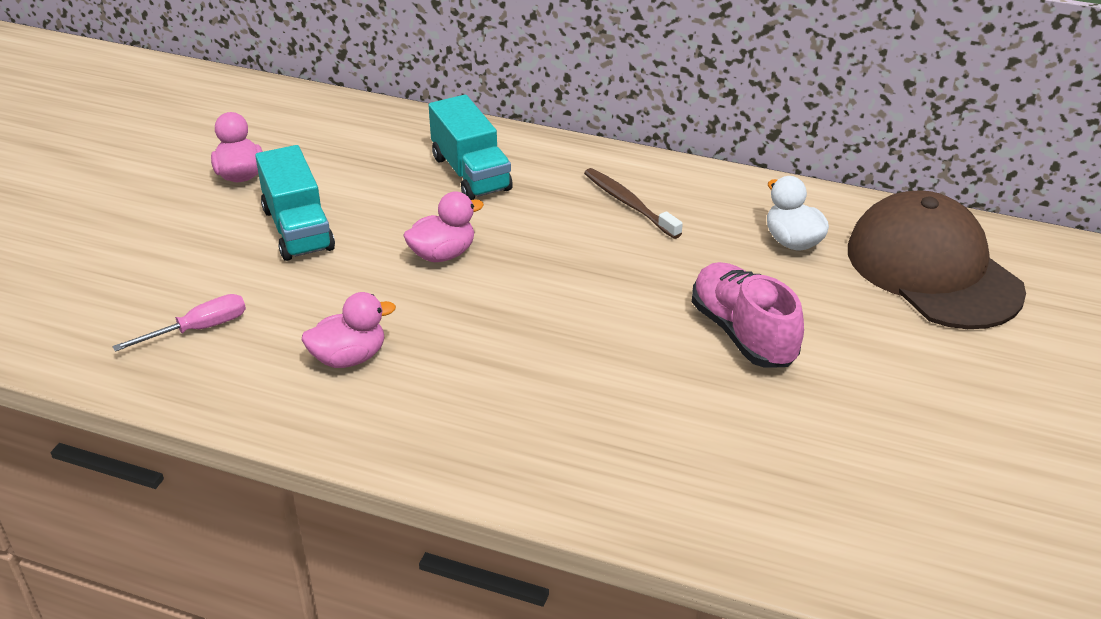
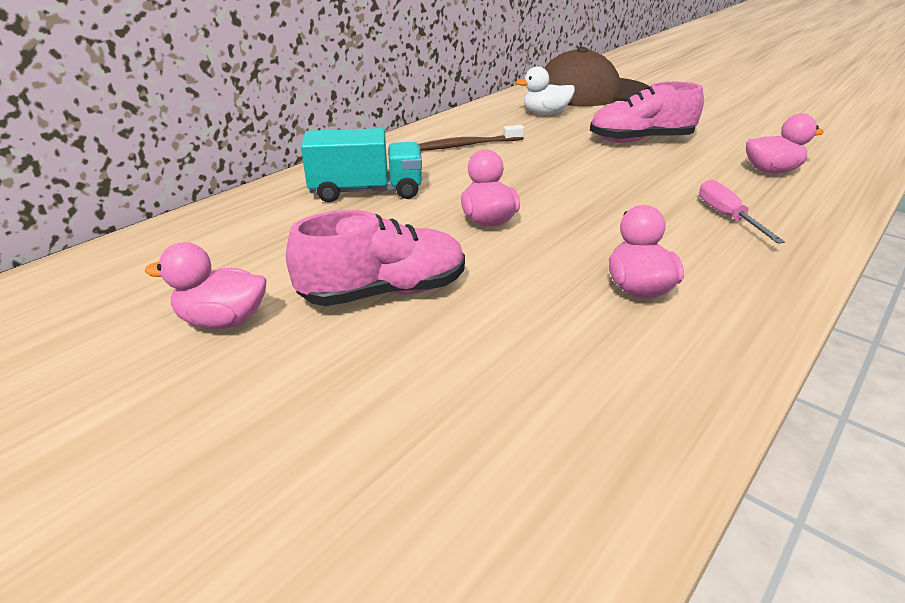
camera: 70 degrees left, 5 degrees down
(199, 329) = (554, 390): pink screwdriver -> pink screwdriver (727, 217)
(298, 229) = (384, 292): turquoise truck -> pink shoe
(702, 456) = (771, 171): none -> pink duck

